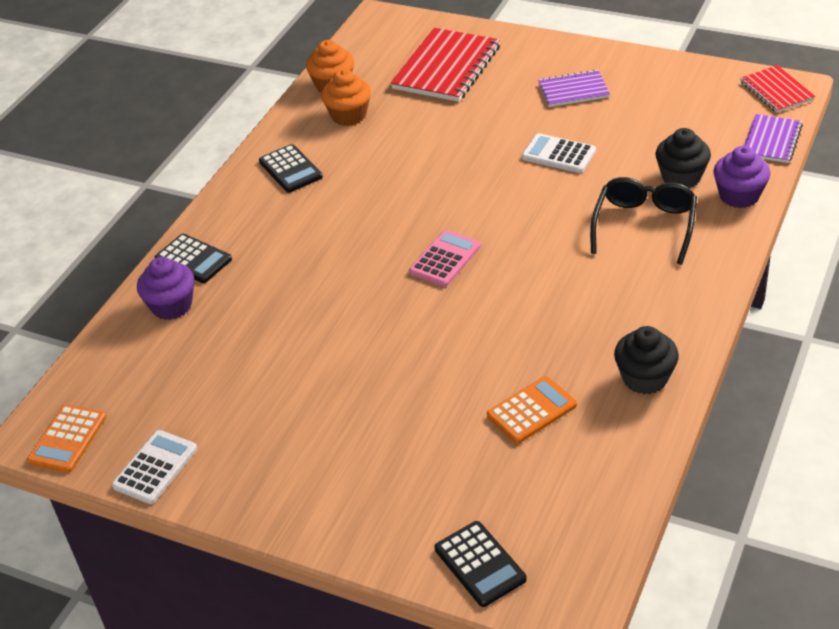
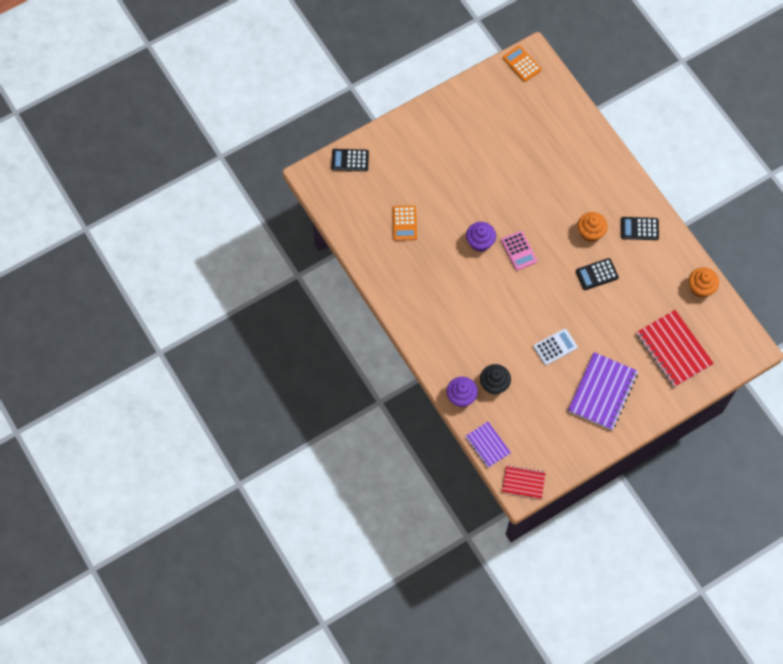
camera: 120 degrees right, 25 degrees up
(155, 467) = (481, 85): white calculator -> none
(172, 306) = (575, 133): purple cupcake -> purple cupcake (480, 242)
(193, 259) = (601, 156): black calculator -> black calculator (596, 274)
(349, 115) = (666, 279): orange cupcake -> orange cupcake (590, 232)
(573, 90) = (602, 392): purple notebook -> purple notebook, size x1.74
(644, 225) = (474, 343): black glasses -> none
(645, 378) = (387, 273): black cupcake -> none

